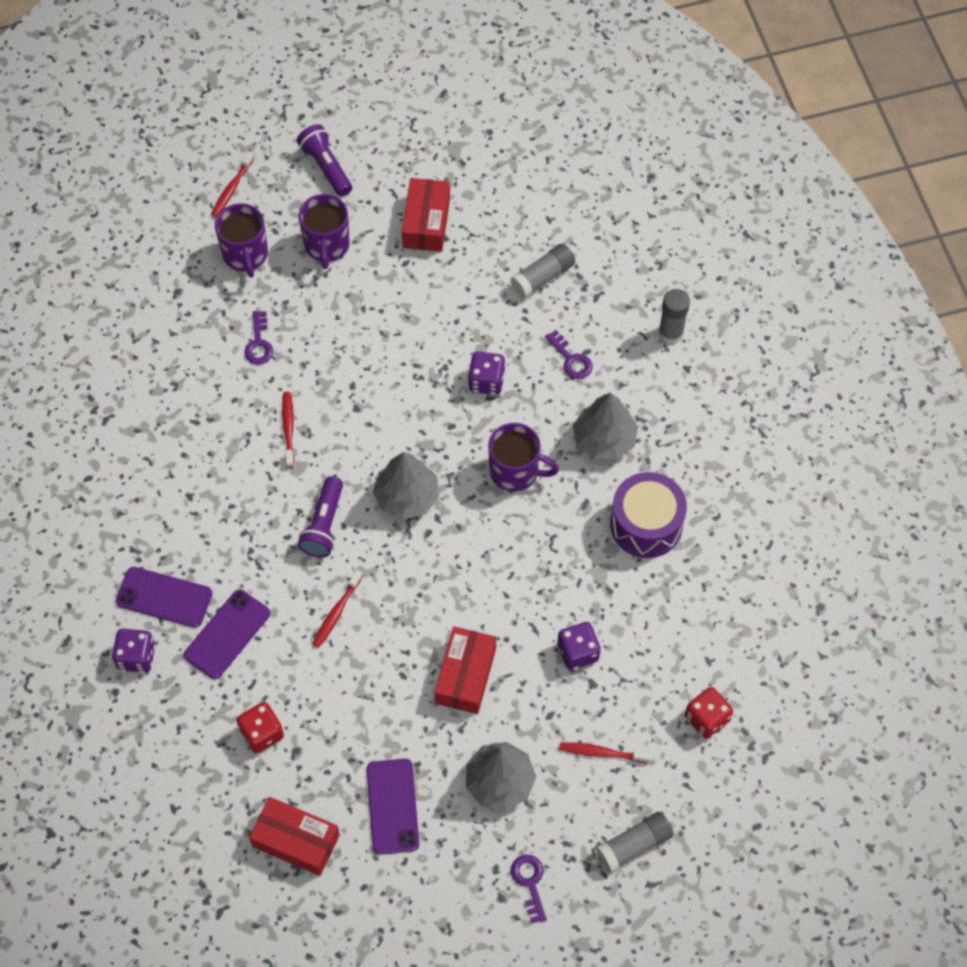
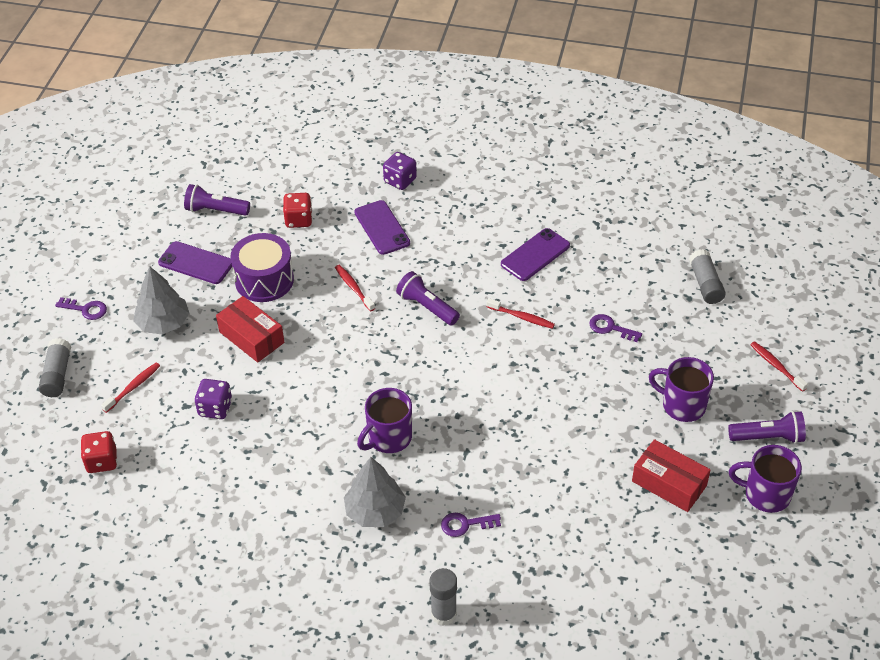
camera: 120 degrees right, 15 degrees down
(164, 597) = (433, 207): purple phone -> purple phone (535, 255)
(245, 255) = (702, 350): purple mug -> purple mug (765, 494)
(296, 840) = (215, 210): red box -> purple flashlight
(407, 496) = (415, 362): grey tree -> none
(486, 381) = (483, 456): purple dice -> none
(542, 277) = (562, 543): grey glue stick -> grey glue stick (705, 284)
(646, 524) = (280, 502): purple drum -> purple drum (264, 280)

